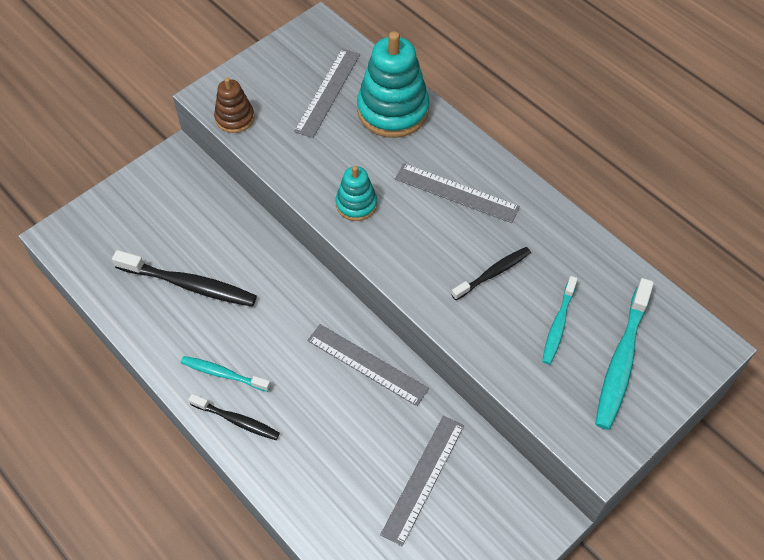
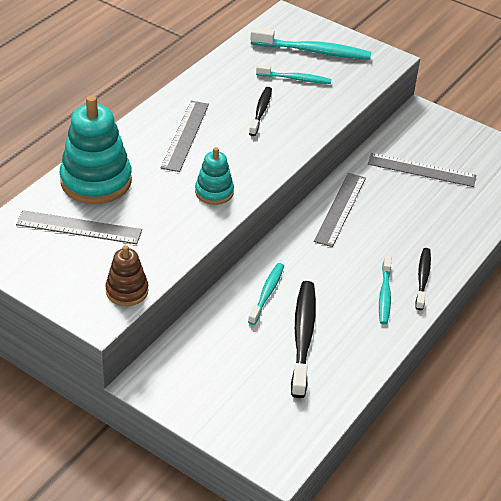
camera: 105 degrees left, 15 degrees down
(255, 266) = (267, 293): none -> turquoise toothbrush
(493, 273) = (261, 111): black toothbrush -> black toothbrush turned 60 degrees clockwise

